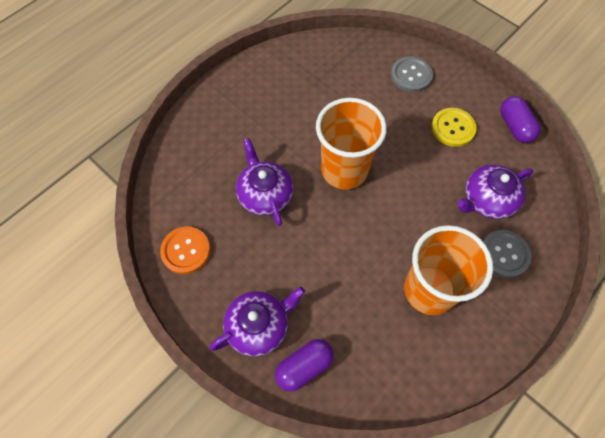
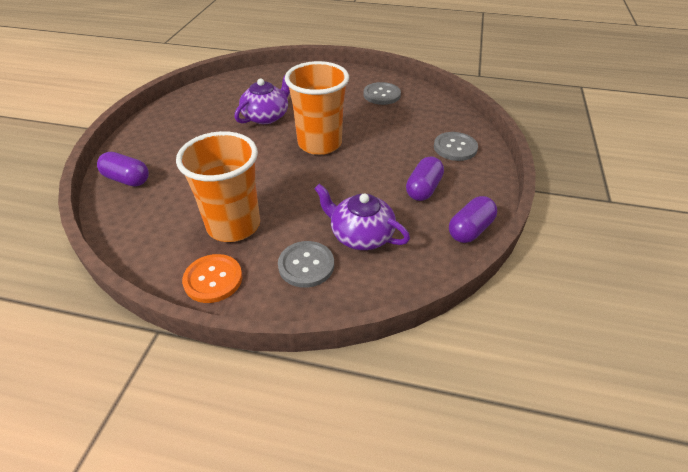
camera: 60 degrees right, 20 degrees down
(186, 250) = (197, 101): orange button -> orange button (213, 279)
(259, 326) = (152, 148): purple teapot -> none
(292, 80) = (381, 95): none -> grey button
(453, 128) = (423, 189): yellow button -> purple capsule

